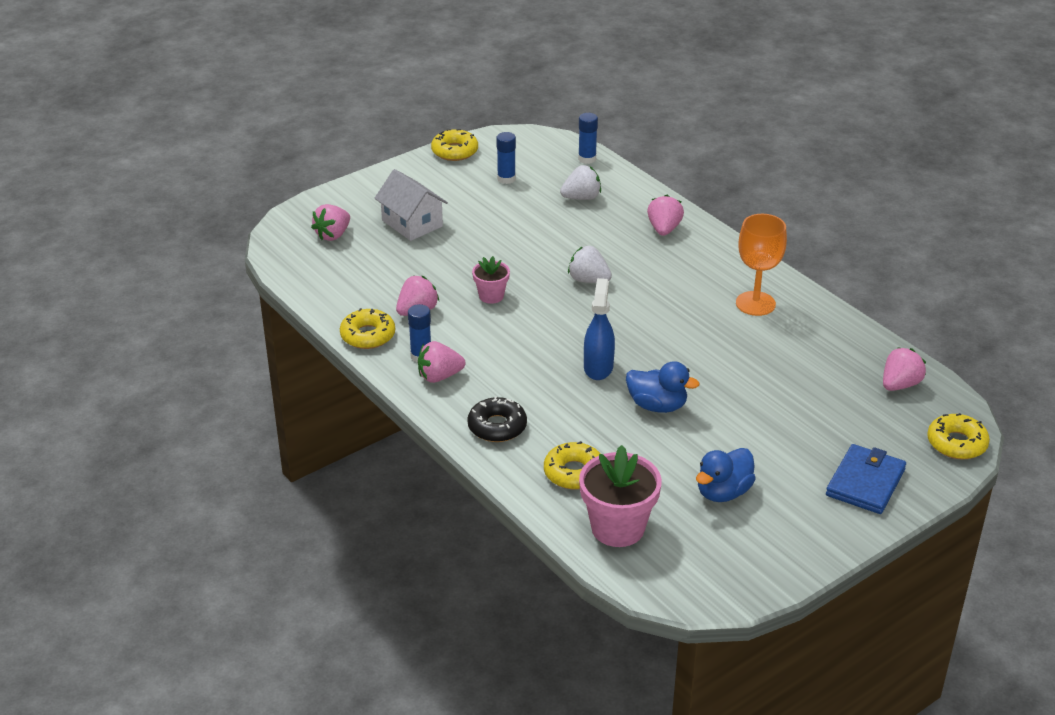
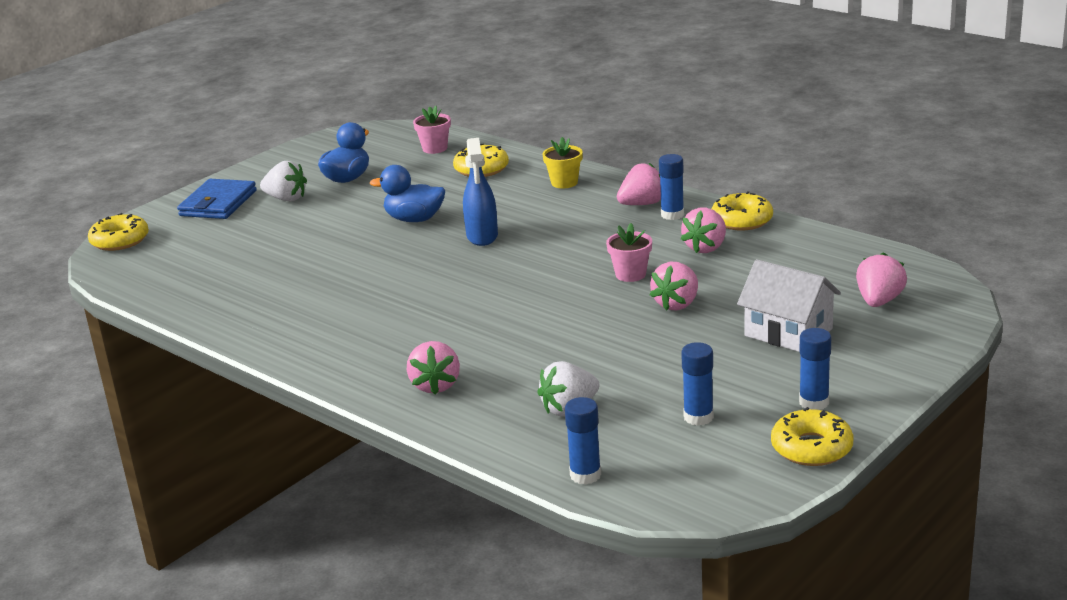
camera: 170 degrees right, 10 degrees down
(433, 175) = (814, 402): none -> blue glue stick
(497, 426) = (564, 183): black donut -> yellow flower pot
(588, 280) = (520, 309): white strawberry -> white strawberry (286, 199)
(617, 528) = (435, 148): pink flower pot -> pink flower pot, size x0.55
(755, 303) = (309, 320): orange goblet -> none
(900, 385) = (158, 274): pink strawberry -> pink strawberry (677, 304)

